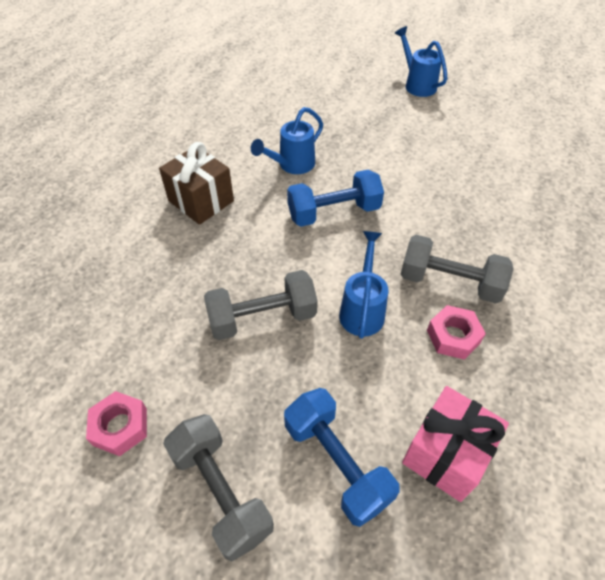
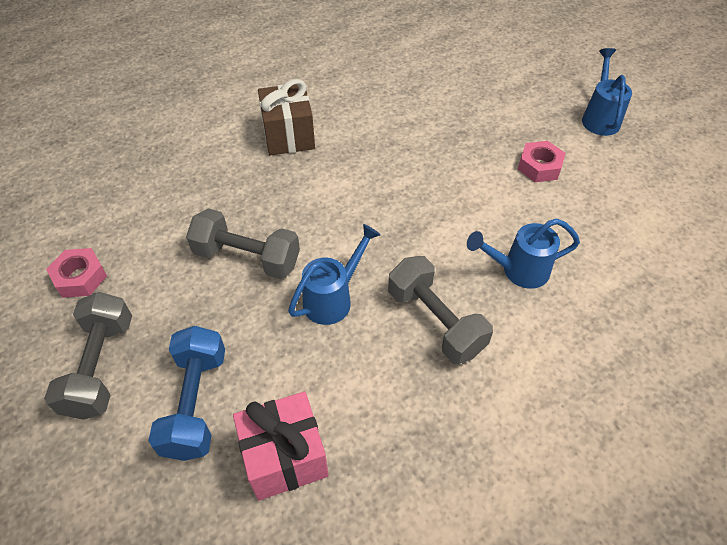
camera: 35 degrees right, 0 degrees up
(292, 165) = (394, 141): blue watering can -> blue watering can (518, 270)
(334, 212) = (390, 202): blue dumbbell -> none
(453, 336) = (390, 369): pink nut -> pink nut (539, 167)

